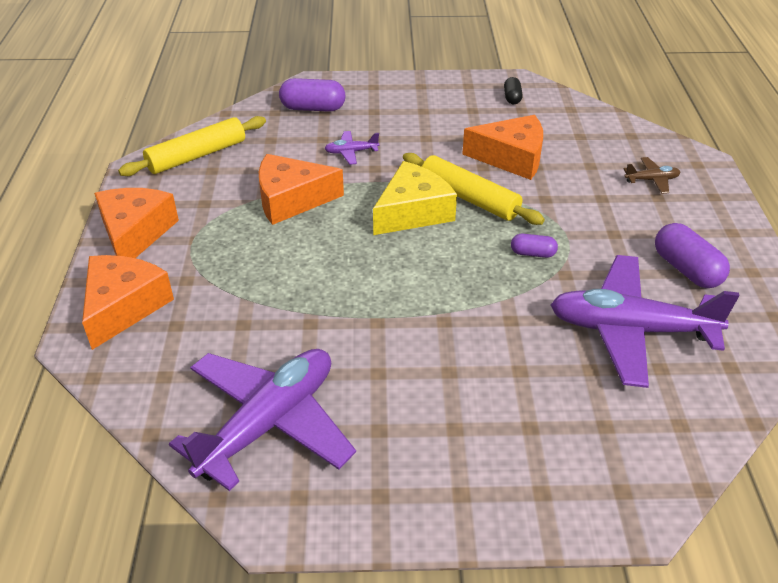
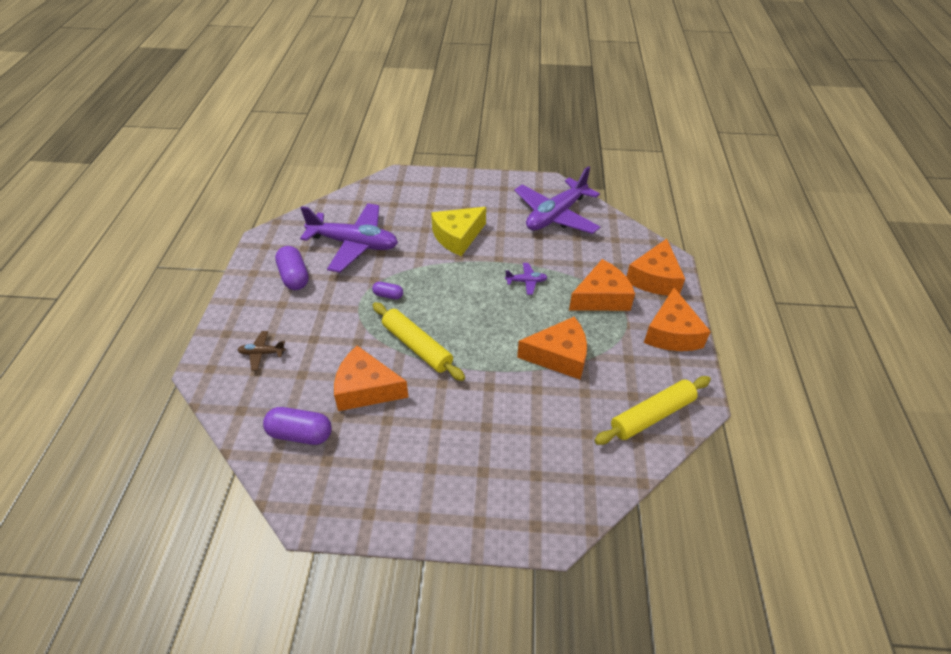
camera: 175 degrees left, 5 degrees up
(218, 272) = (601, 297): none -> orange cheese
(313, 108) = (548, 482): purple capsule -> purple capsule (300, 434)
(351, 152) = (509, 408): purple plane -> purple plane (526, 281)
(413, 212) = (464, 336): yellow cheese -> yellow cheese (457, 237)
(512, 98) = (328, 482): black capsule -> none

